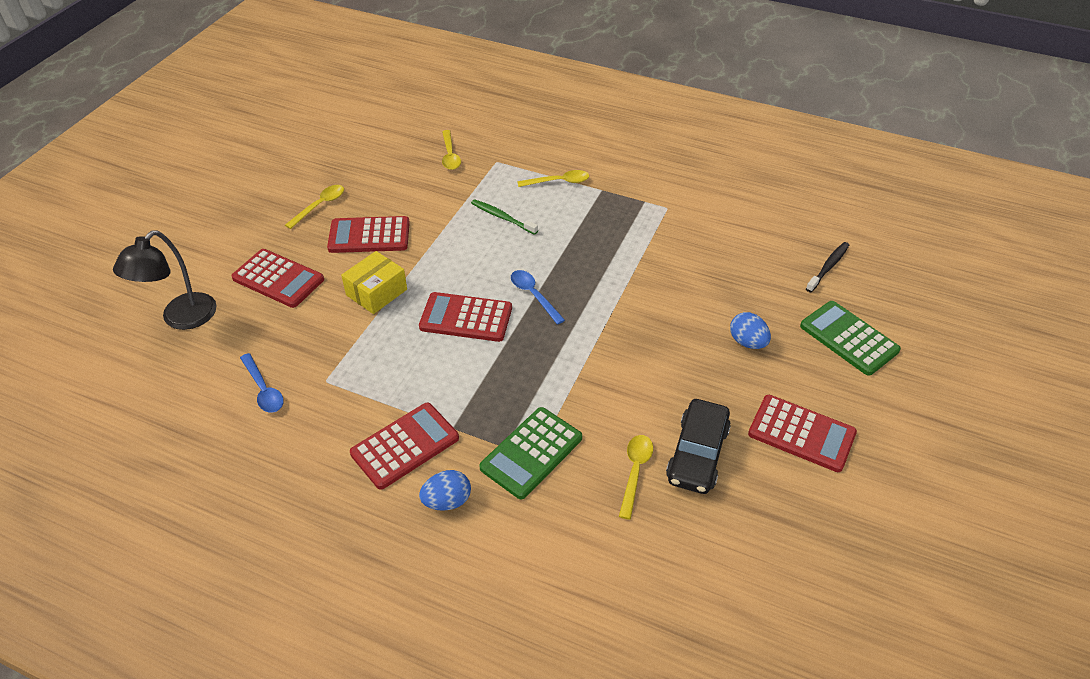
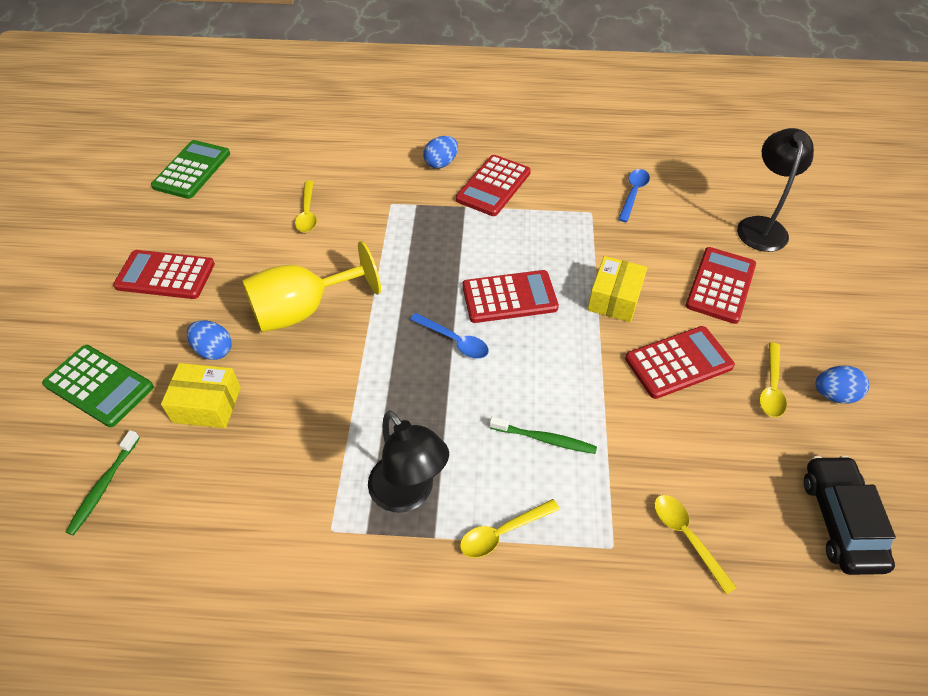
camera: 160 degrees right, 5 degrees up
(263, 389) = (633, 194): blue spoon -> blue spoon turned 75 degrees clockwise
(278, 279) = (720, 285): red calculator -> red calculator turned 105 degrees clockwise
(283, 192) = (834, 395): none -> blue egg
(531, 453) = (393, 205): green calculator -> green calculator (192, 170)
(610, 212) = (408, 494): none -> black lamp
(660, 357) = (303, 310): none -> yellow goblet
(697, 454) = (258, 237): black car -> black car (840, 521)
(752, 300) = (207, 405): none -> yellow box
(828, 267) = (104, 486): black toothbrush -> green toothbrush

